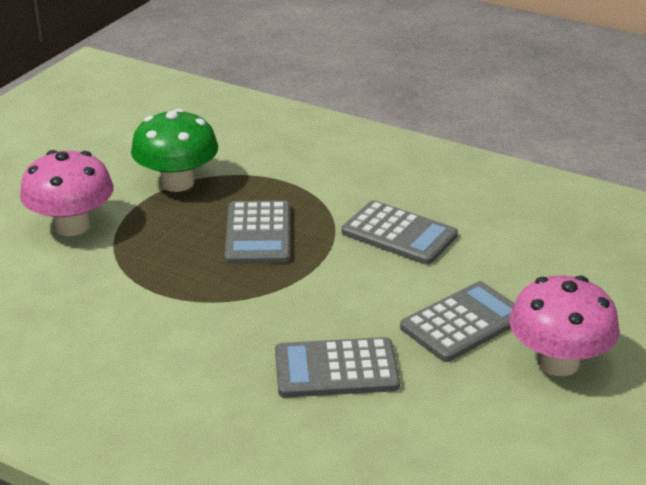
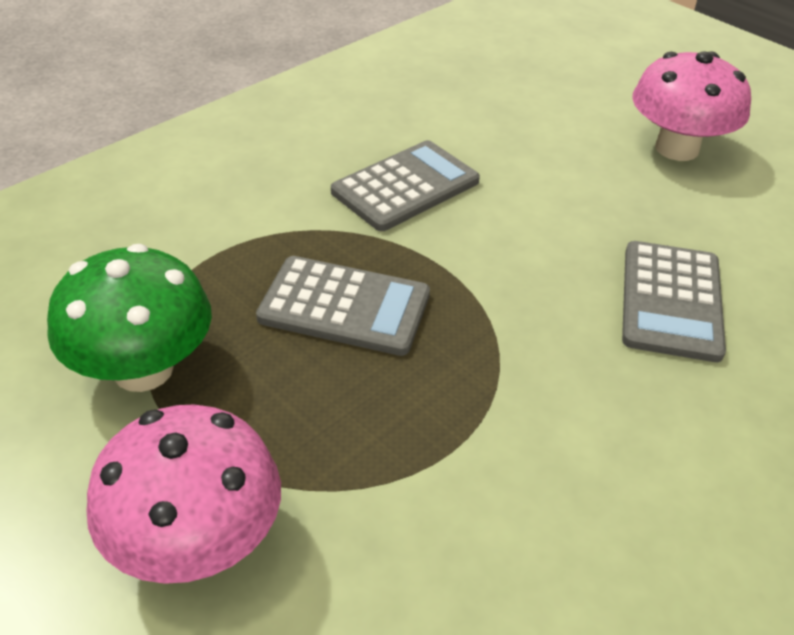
camera: 75 degrees left, 10 degrees up
(463, 322) = (598, 187): grey calculator -> none

